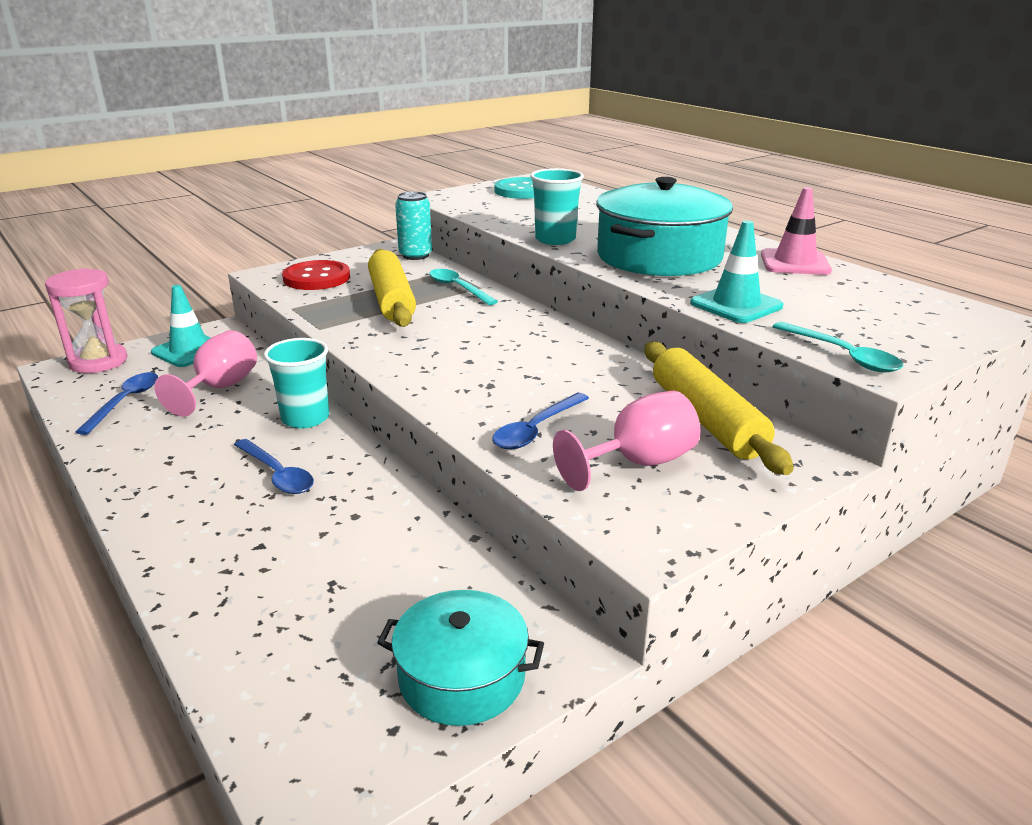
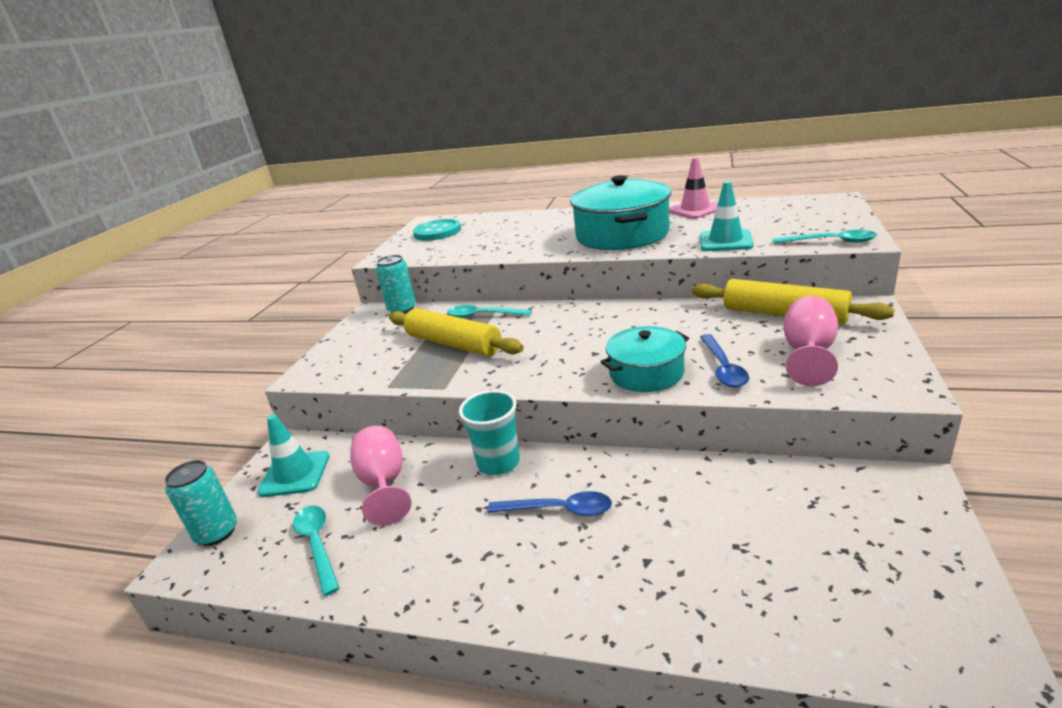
camera: 35 degrees left, 0 degrees up
(98, 362) = (217, 532): pink hourglass -> turquoise can
(125, 402) = (317, 545): blue spoon -> turquoise spoon
(317, 278) = (358, 358): red button -> none
(462, 677) = (904, 537): turquoise pot -> turquoise pot (646, 373)
(555, 239) = (538, 250): turquoise cup -> none

